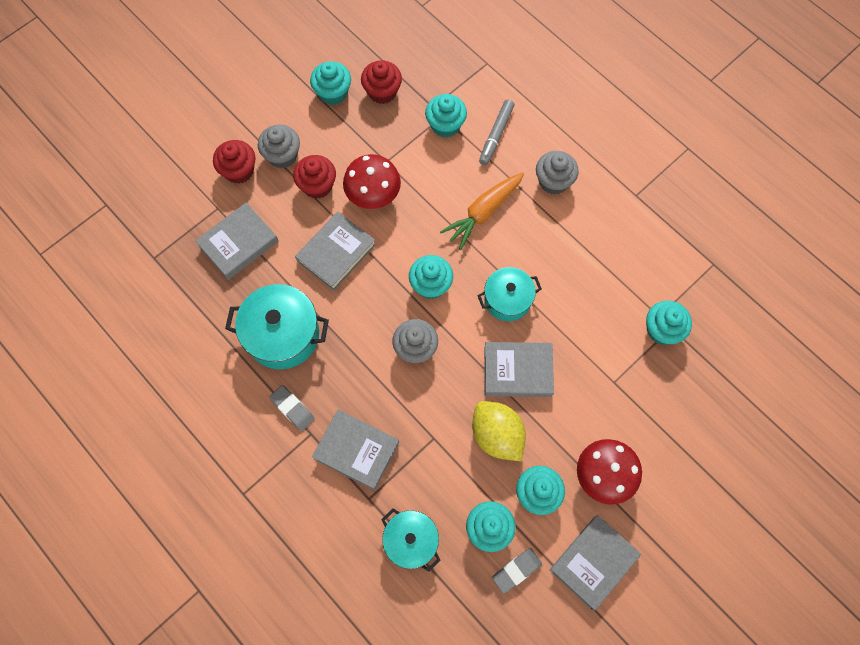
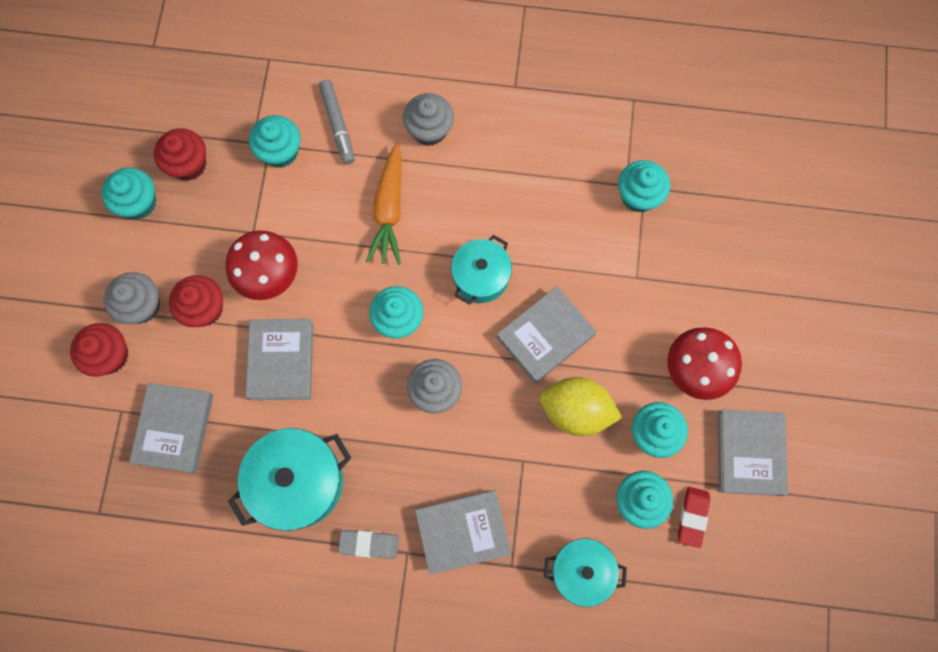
camera: 40 degrees left, 5 degrees up
(516, 570) = (692, 517): grey eraser -> red eraser

